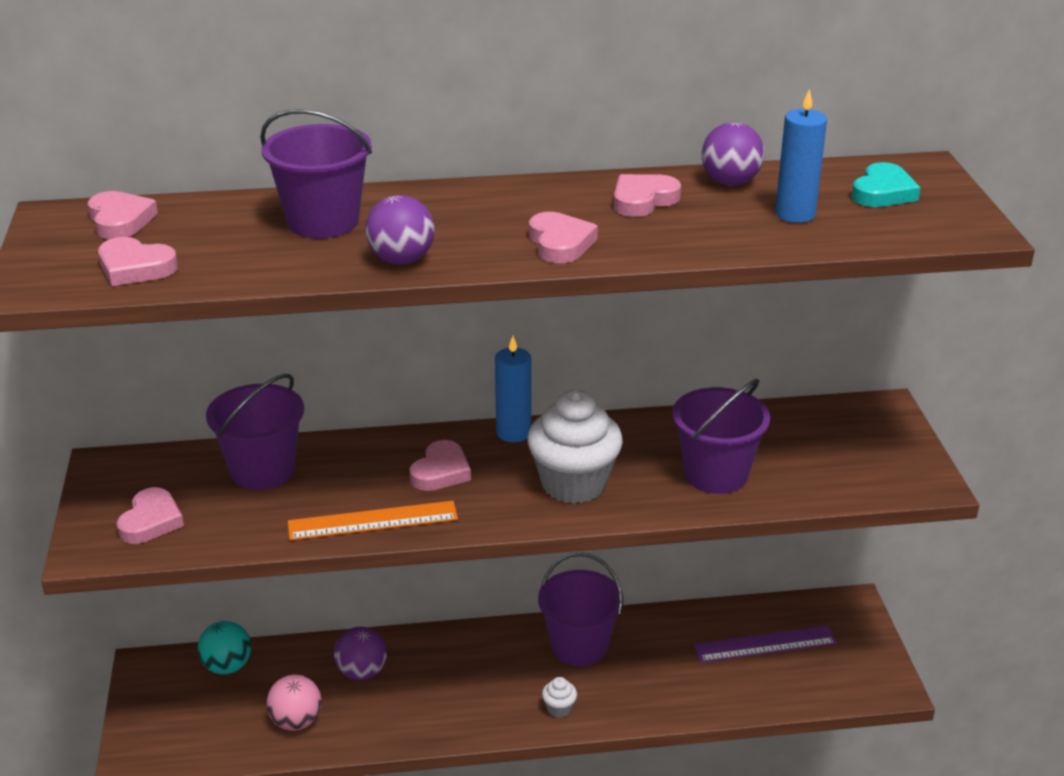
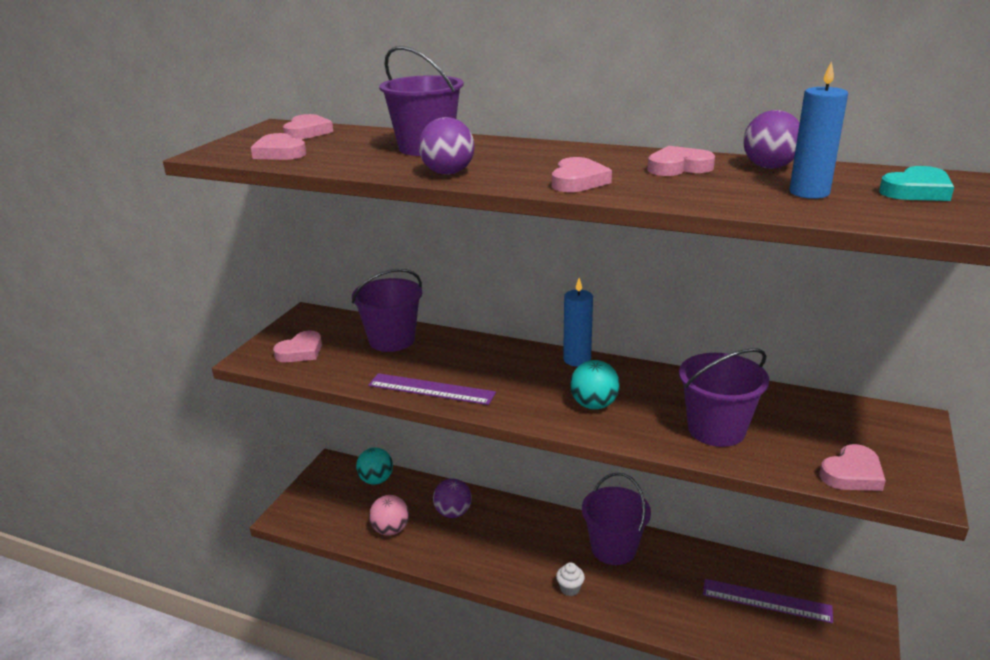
camera: 30 degrees right, 5 degrees down
(372, 521) = (431, 389): orange ruler -> purple ruler
(441, 471) = (504, 371): pink heart -> pink heart (852, 474)
(574, 484) = (594, 405): white cupcake -> turquoise ball

